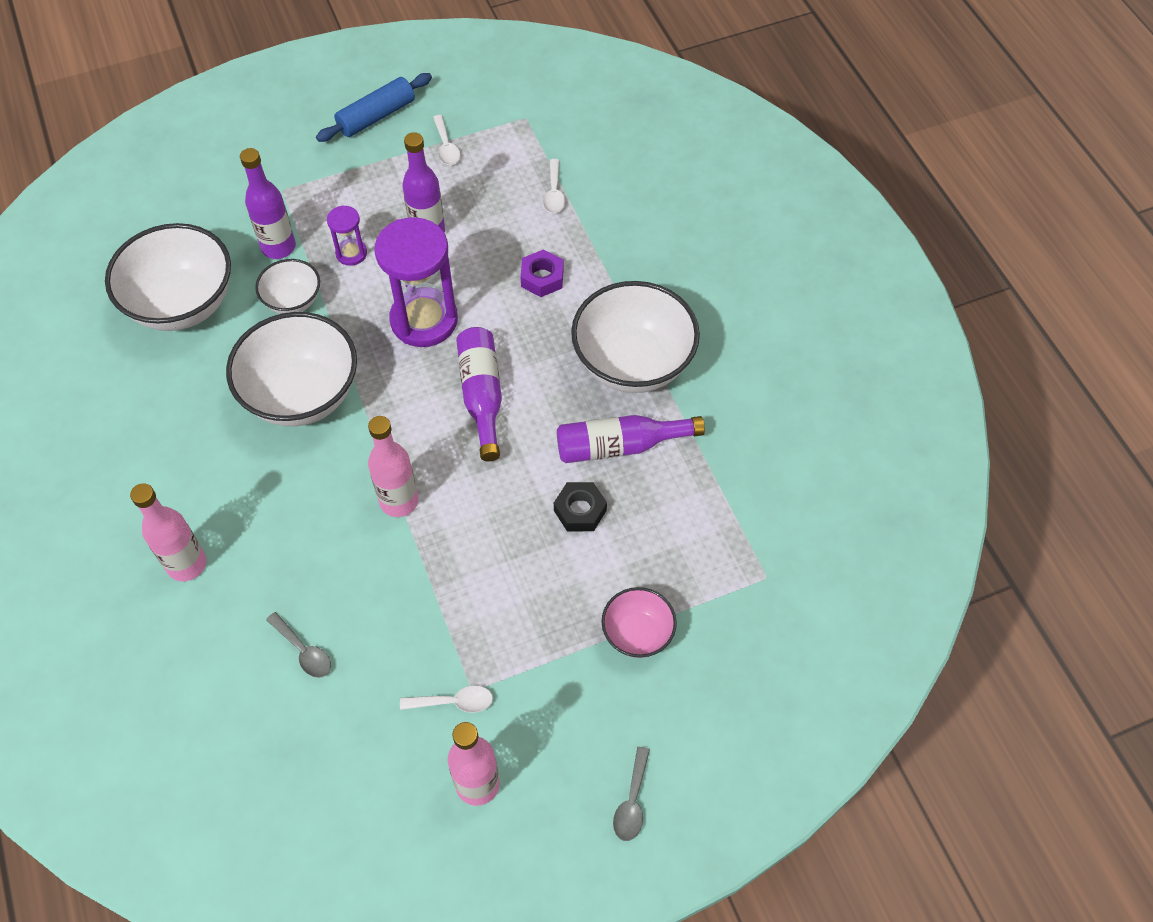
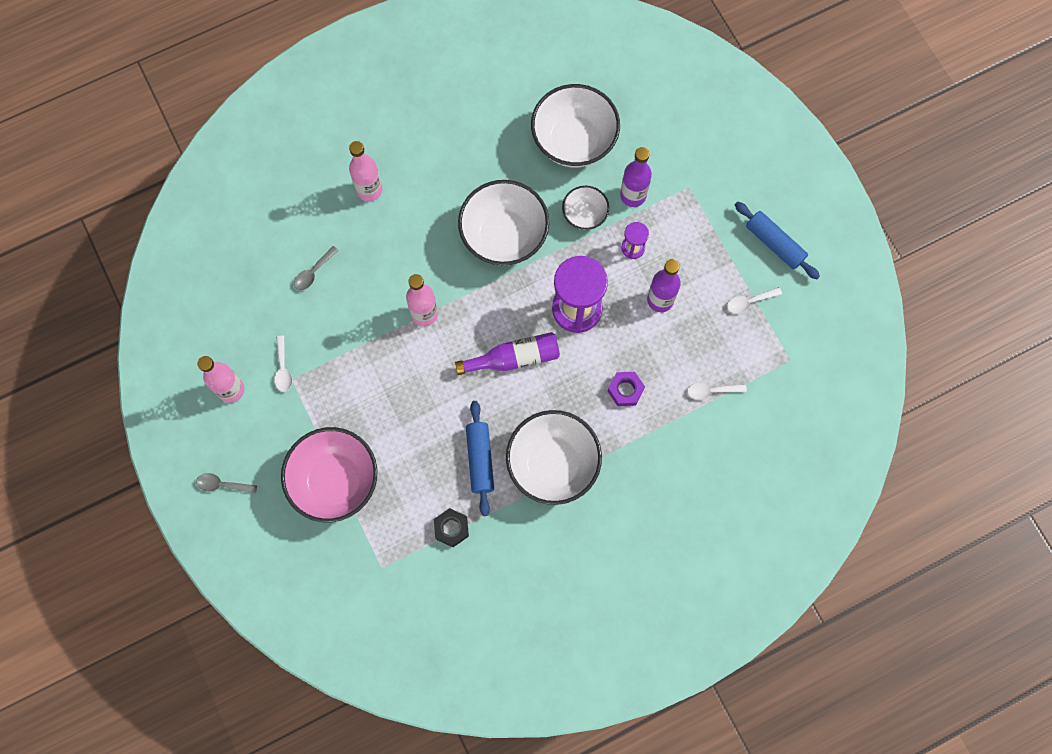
camera: 85 degrees right, 15 degrees up
(580, 510) = (425, 435): black nut -> black nut (451, 528)
(620, 446) = (480, 459): purple bottle -> blue rolling pin
(637, 633) = (335, 481): pink bowl -> pink bowl, size x1.90

